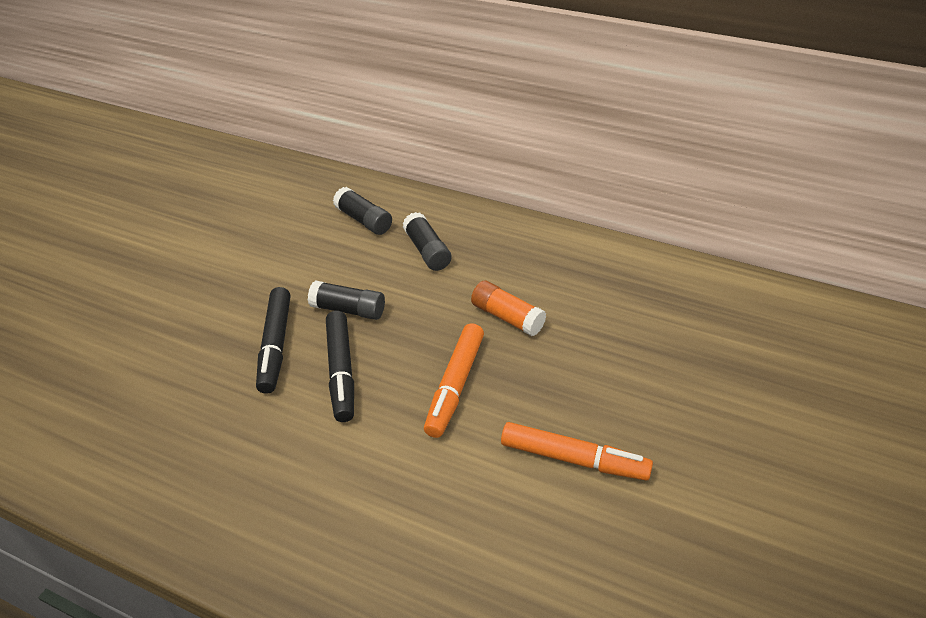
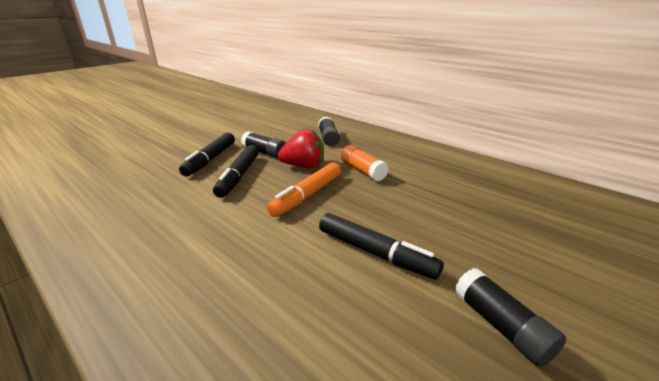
camera: 15 degrees right, 15 degrees down
(364, 220) = (300, 123): black glue stick -> black glue stick (500, 326)
(422, 327) = (304, 166): none -> red strawberry
(574, 459) = (375, 253): orange marker -> black marker

